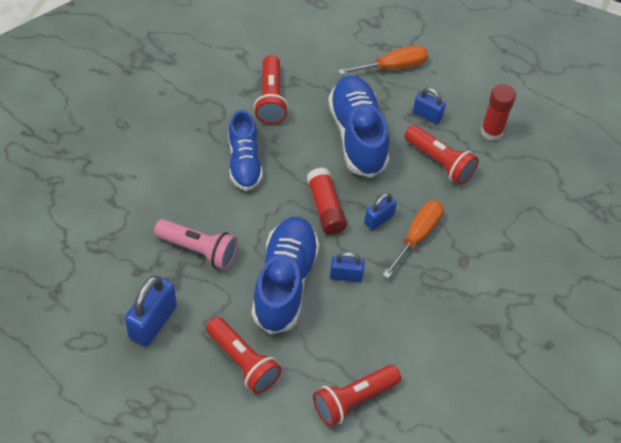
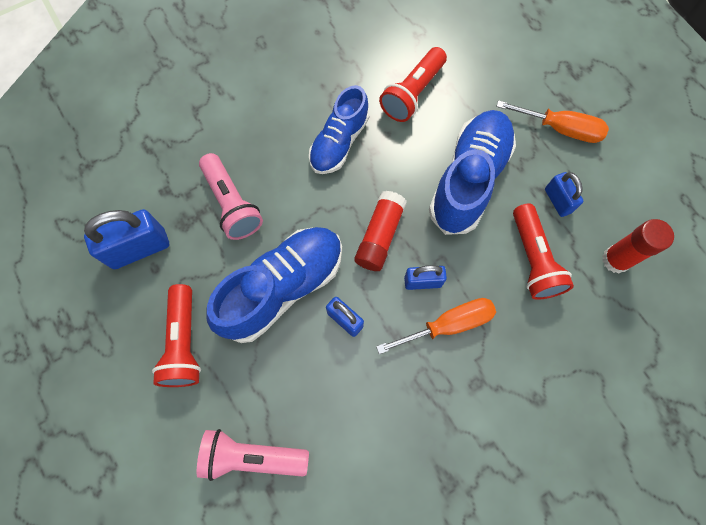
camera: 40 degrees right, 15 degrees up
(353, 400) = (252, 456): red flashlight -> pink flashlight

